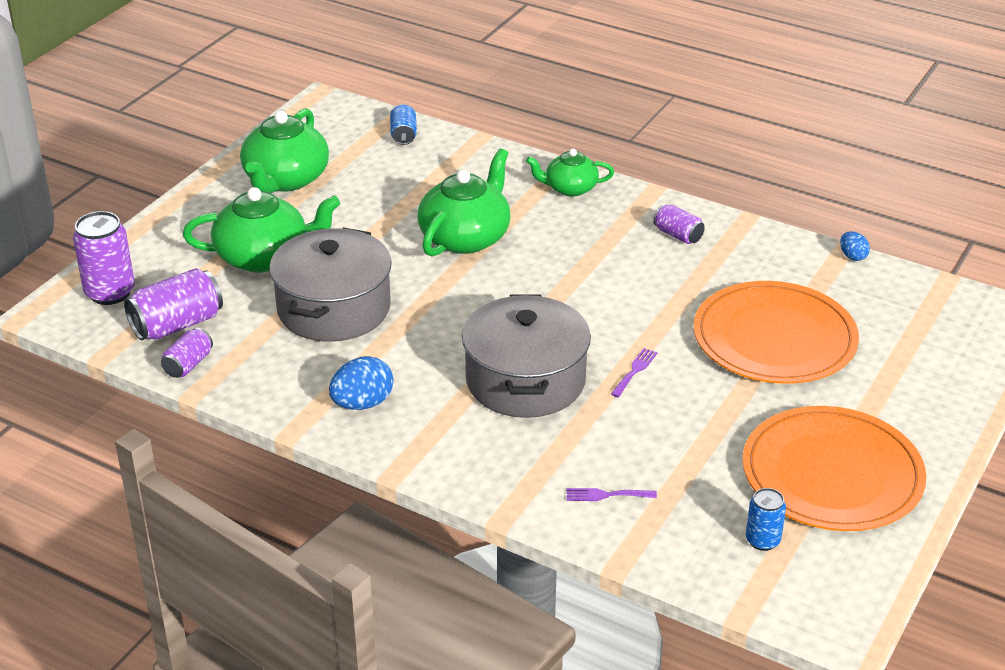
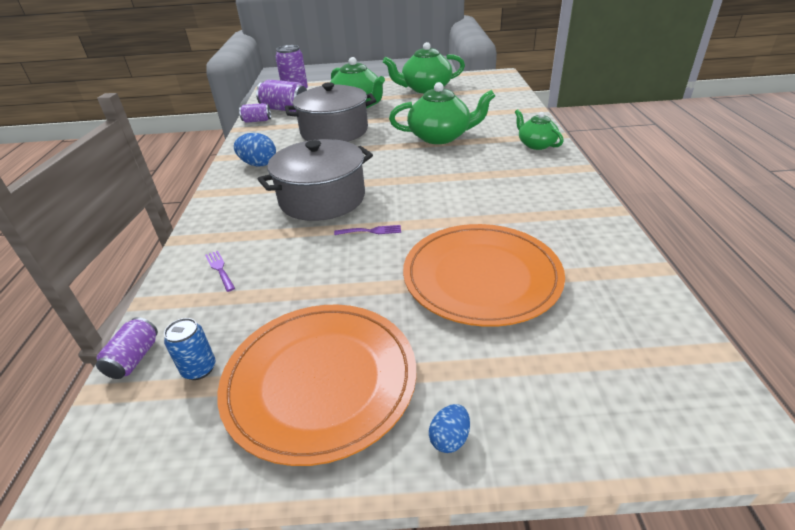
camera: 60 degrees right, 0 degrees up
(403, 135) = (506, 95): blue can -> none
(678, 235) = (548, 192): purple can -> purple can (134, 359)
(852, 256) = (654, 276): blue egg -> blue egg (449, 438)

